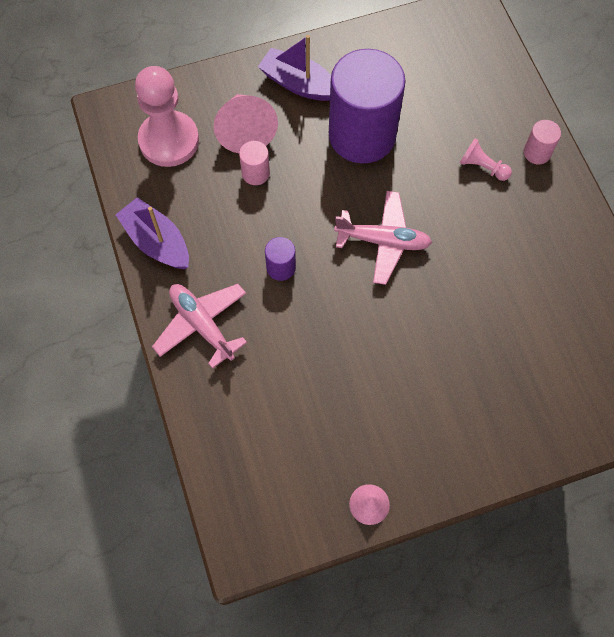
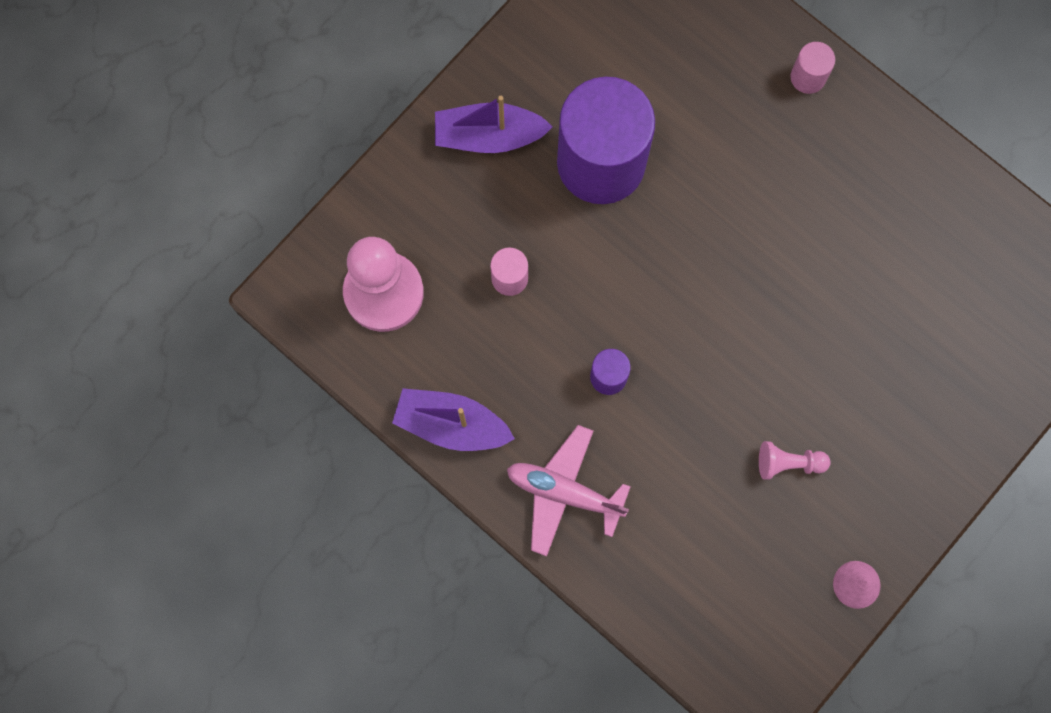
camera: 30 degrees left, 10 degrees up
(245, 130) = (464, 231): pink cone -> none
(383, 241) = (701, 281): pink plane -> none
(482, 167) = (758, 129): pink pawn -> pink pawn (788, 463)

